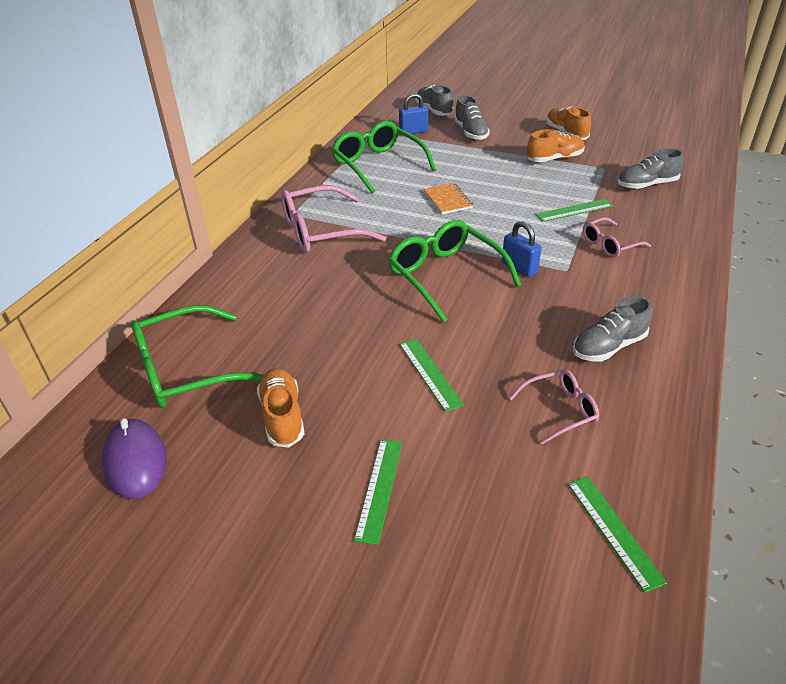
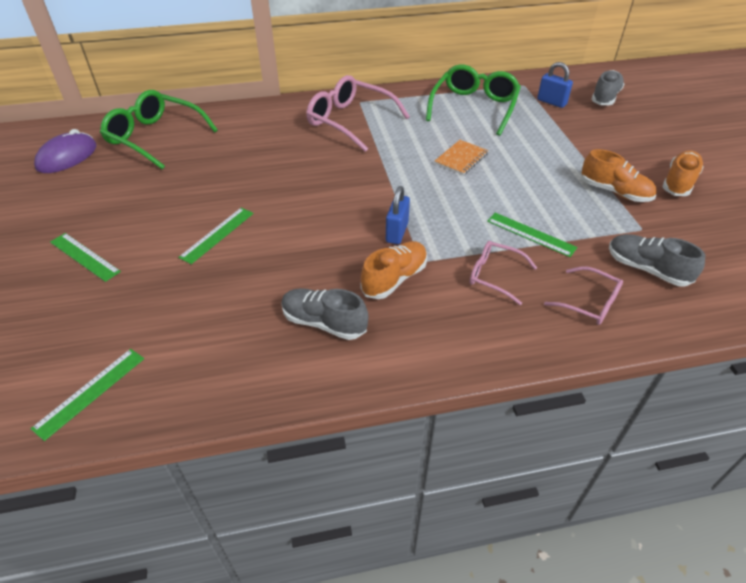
camera: 55 degrees right, 5 degrees up
(282, 416) = (133, 190): orange shoe -> orange shoe (394, 279)
(379, 489) = (84, 256): green ruler -> green ruler turned 60 degrees clockwise
(445, 276) = (347, 198): green glasses -> none
(471, 133) = (594, 129): grey shoe -> none
(560, 410) = (217, 318): pink glasses -> pink glasses (589, 303)

